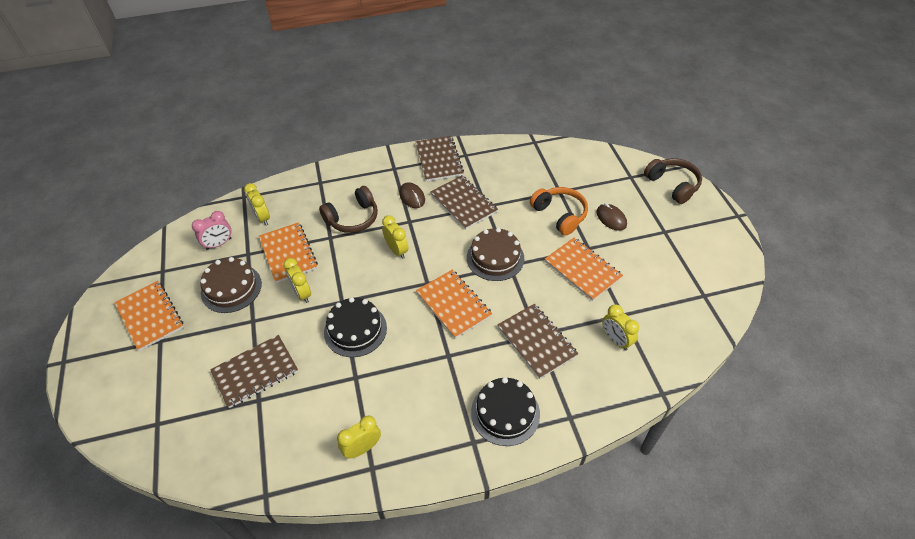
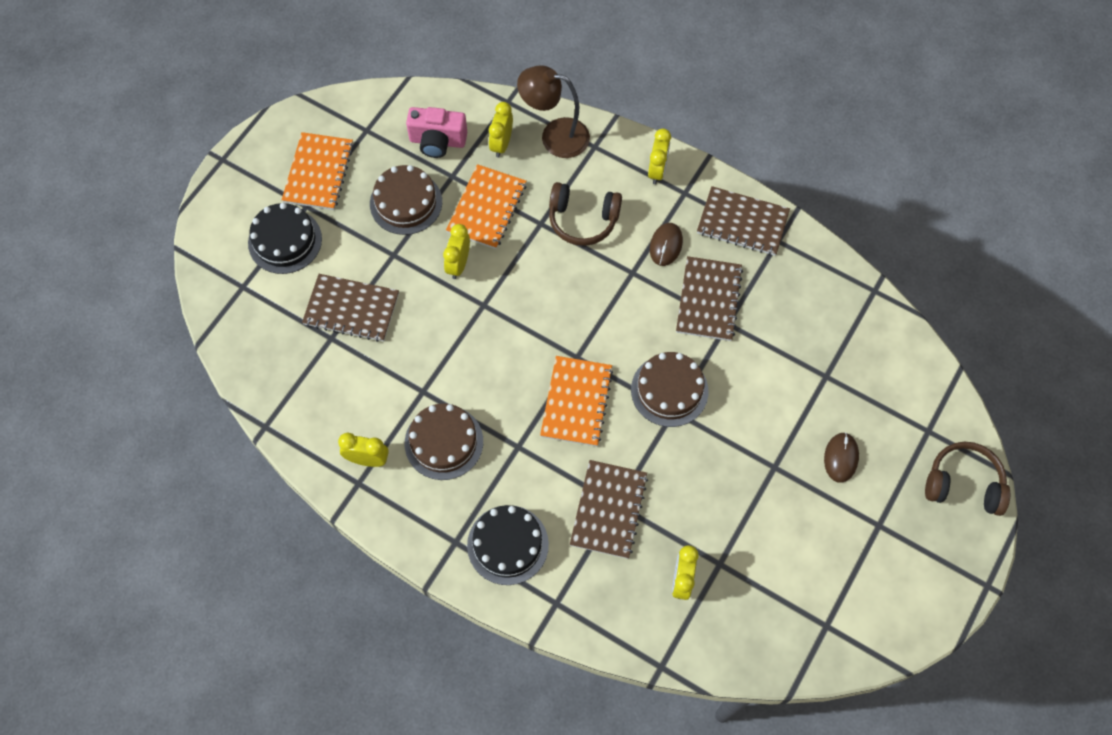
camera: 45 degrees right, 15 degrees up
(219, 244) = (437, 141): pink clock -> pink camera
(291, 193) = (555, 136): none -> brown lamp
(355, 330) = (467, 345): black cake -> black cake (285, 241)
(397, 250) = (586, 295): yellow clock -> yellow clock (657, 170)
(401, 393) = (444, 442): none -> brown cake
(439, 160) = (742, 222): brown notebook -> brown notebook turned 75 degrees clockwise
(559, 215) = (791, 403): orange headphones -> none
(582, 270) = (739, 483): orange notebook -> none
(672, 185) = (963, 484): brown headphones -> brown headphones turned 90 degrees counterclockwise

